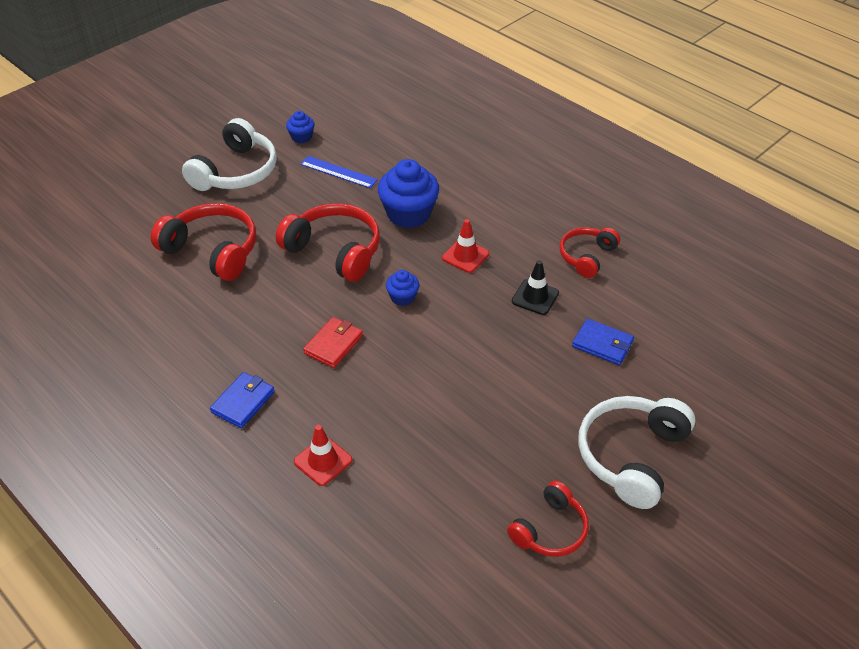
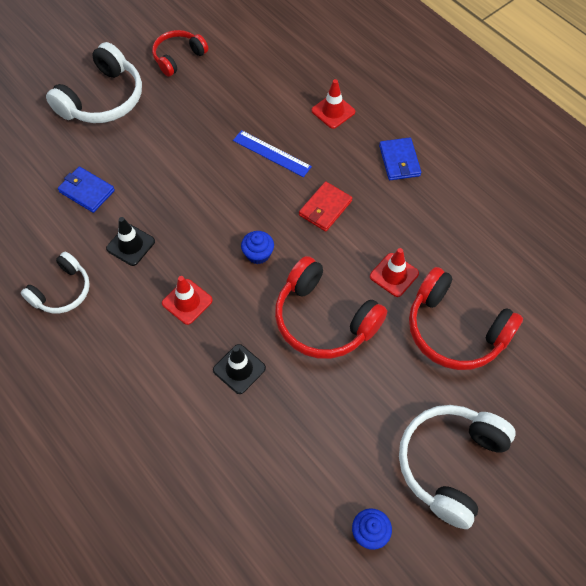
camera: 175 degrees left, 15 degrees up
(243, 402) = (399, 161): blue wallet -> blue wallet turned 45 degrees counterclockwise
(264, 289) = (394, 275): none -> red traffic cone
(338, 172) = (319, 451): blue ruler -> blue ruler (272, 153)
(408, 214) = (239, 369): blue cupcake -> black traffic cone
(586, 256) = (62, 291): red headphones -> white headphones

